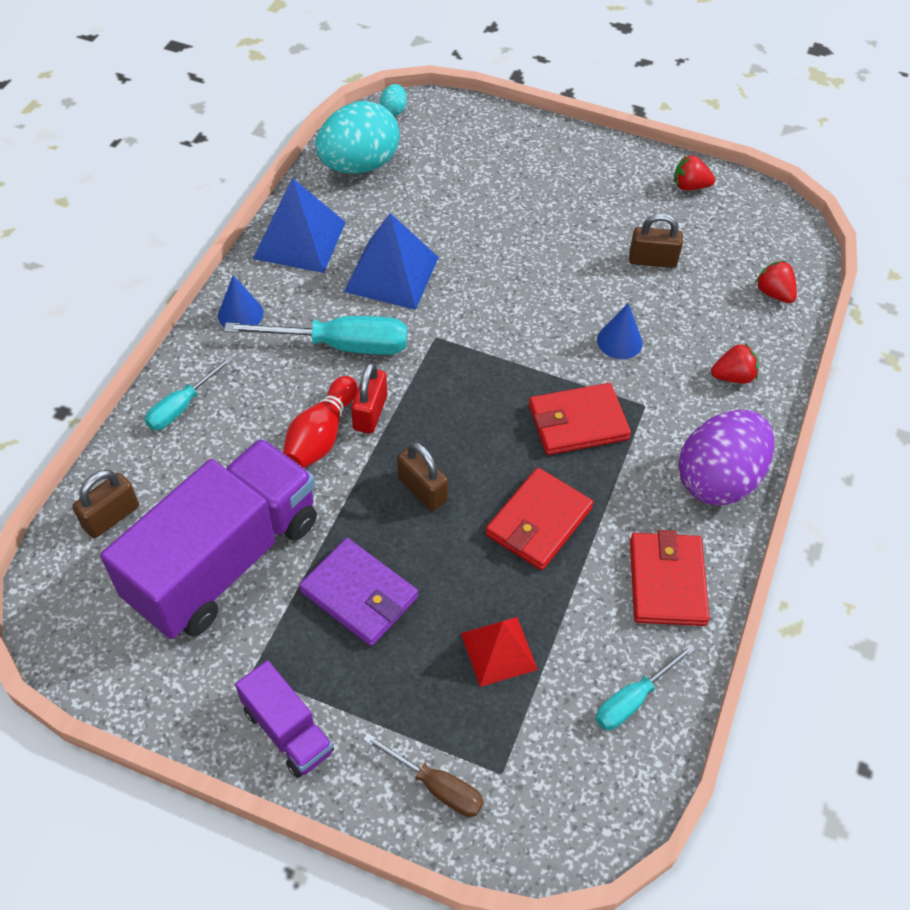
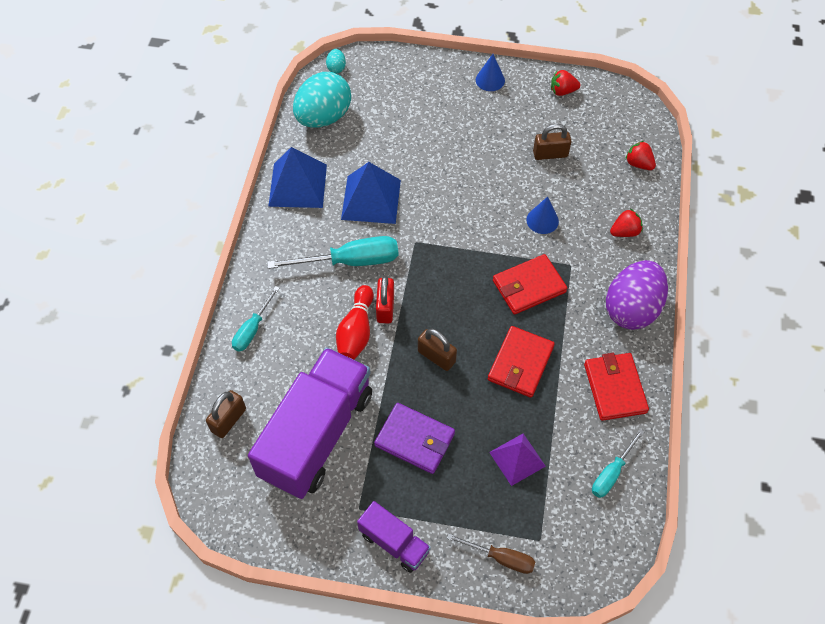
camera: 10 degrees left, 5 degrees up
(240, 314) = (272, 251): blue cone -> blue cone (490, 80)
(498, 651) = (517, 459): red pyramid -> purple pyramid

